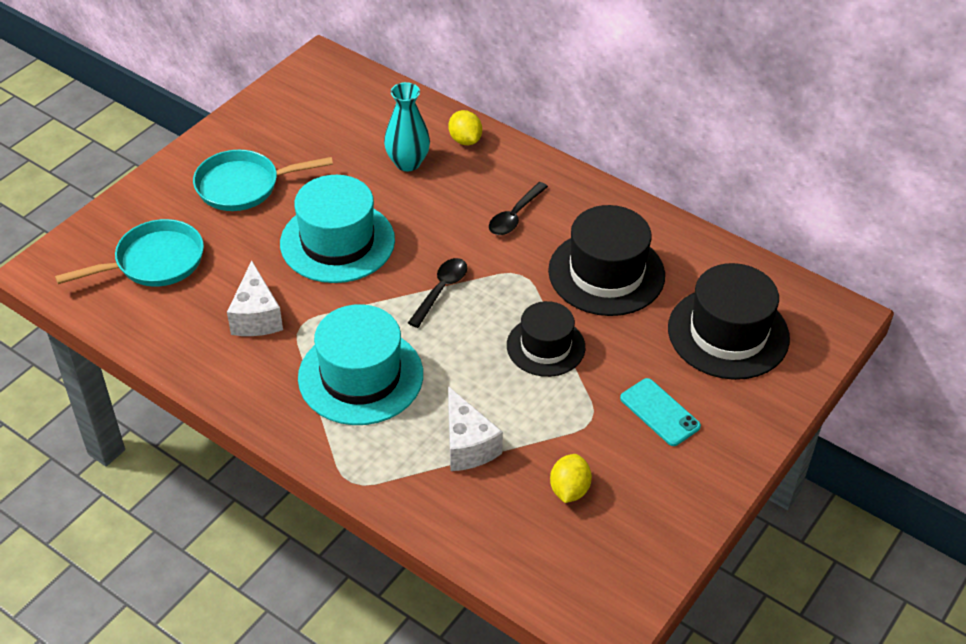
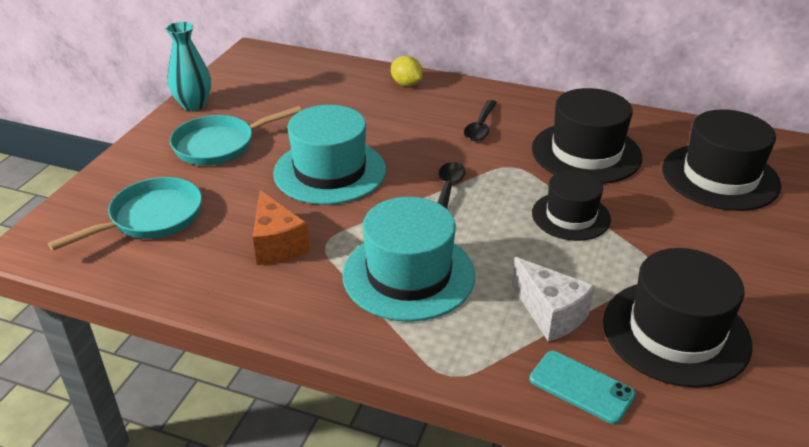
camera: 15 degrees left, 10 degrees down
(256, 316) = (277, 244): white cheese -> orange cheese
(407, 163) = (365, 106): turquoise vase -> turquoise vase (193, 104)
(569, 490) = (675, 332): yellow lemon -> black hat
(659, 412) = (709, 248): turquoise phone -> turquoise phone (581, 387)

